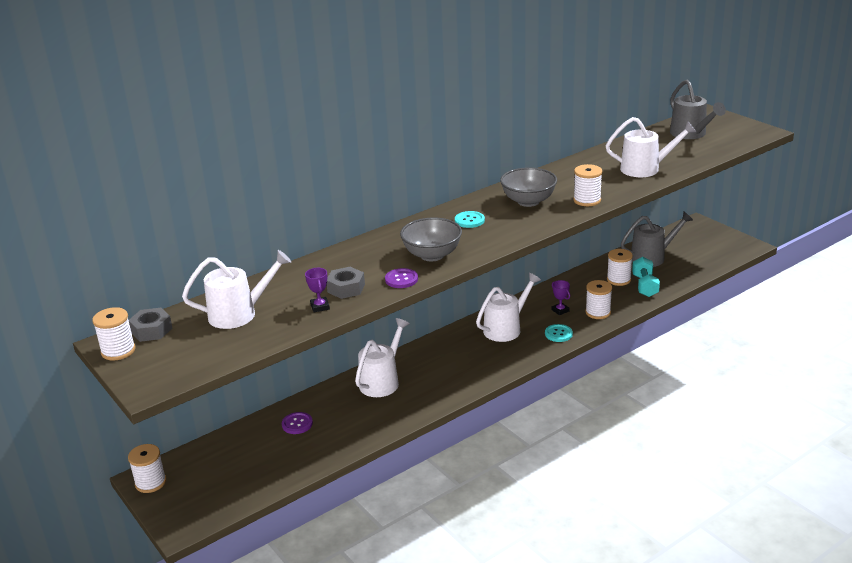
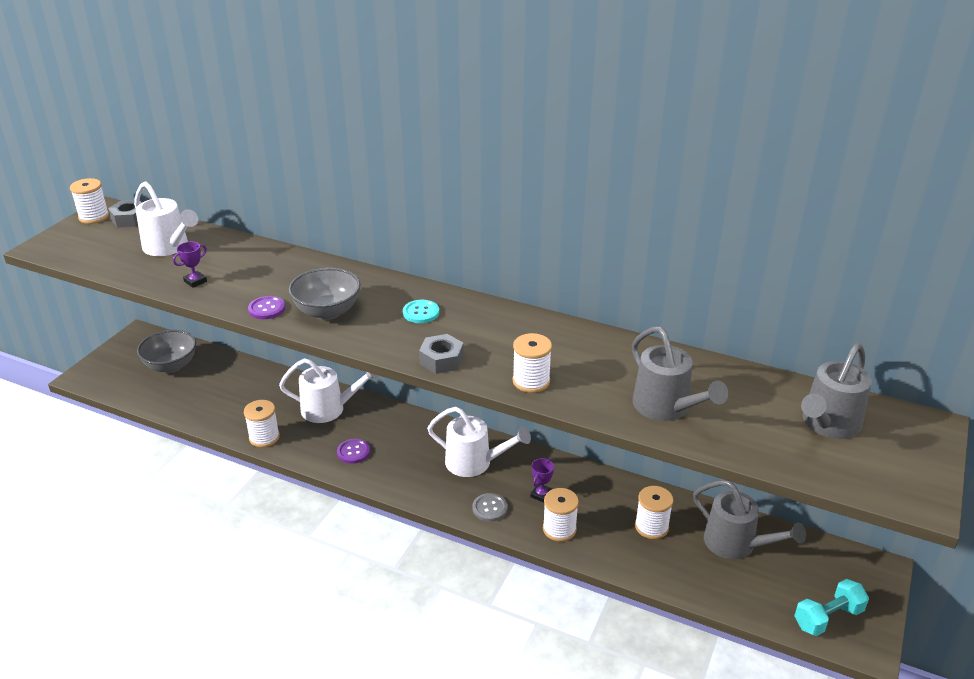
camera: 60 degrees right, 5 degrees up
(150, 482) = (134, 340): white spool -> white spool (264, 437)
(297, 424) = (239, 383): purple button -> purple button (353, 452)
(346, 288) = (235, 284): grey nut -> grey nut (441, 360)
(528, 201) = (496, 339): grey bowl -> grey bowl (171, 366)
(558, 334) = (490, 508): turquoise button -> grey button
(644, 286) = (655, 556): turquoise dumbbell -> turquoise dumbbell (828, 618)
(646, 169) = (667, 408): white watering can -> grey watering can

